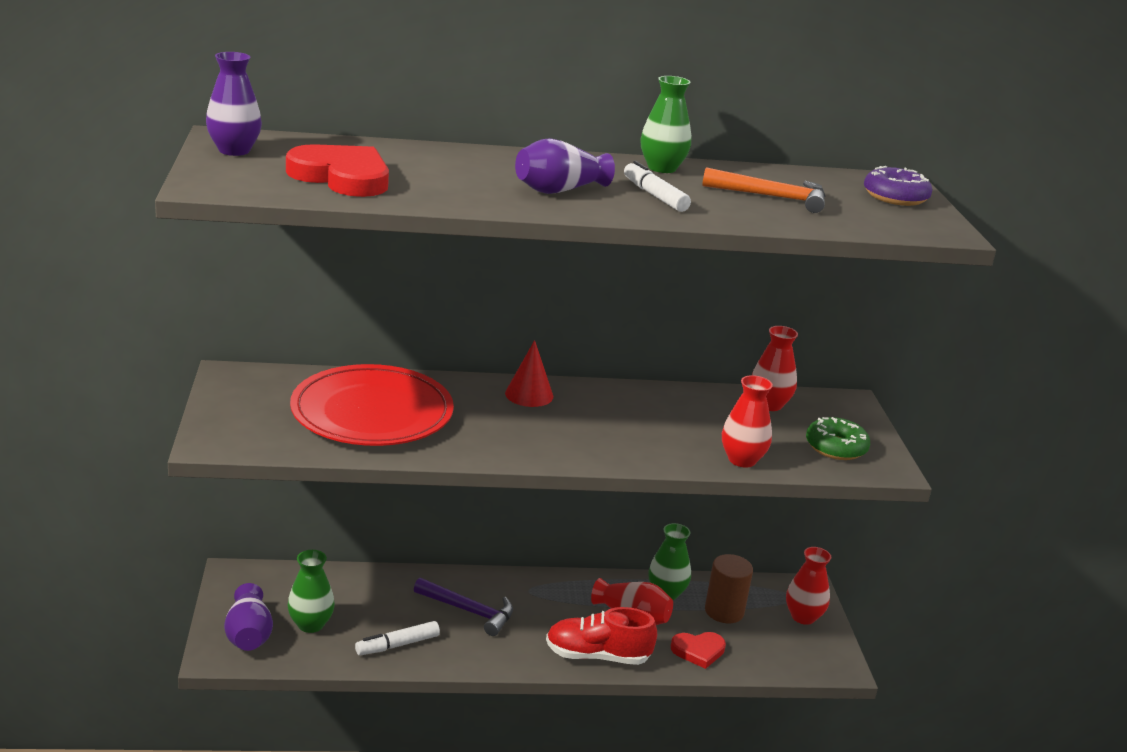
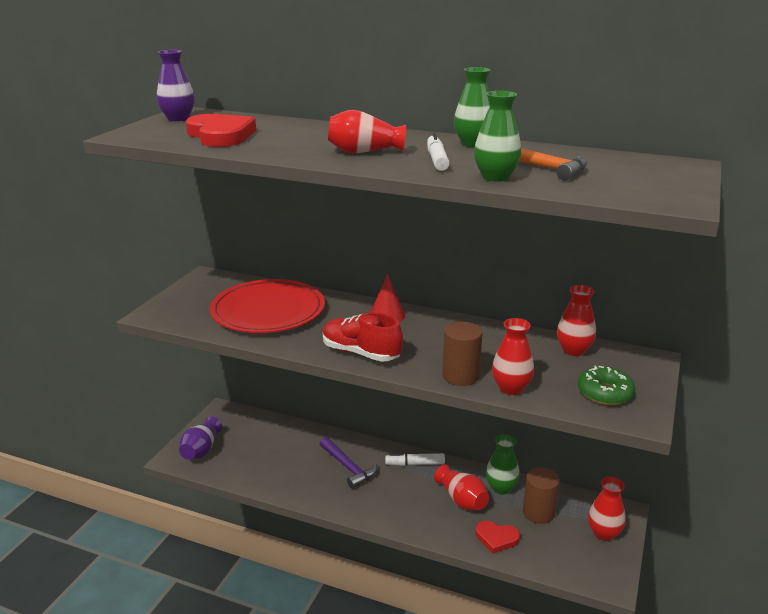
camera: 30 degrees right, 0 degrees up
(310, 624) = (242, 452): green vase -> green vase (495, 177)
(397, 645) = (285, 479): white marker -> white marker (415, 464)
(559, 190) = (364, 152): purple vase -> red vase
(597, 656) = (415, 522): red shoe -> red shoe (361, 353)
(678, 455) = (460, 376): none -> brown cylinder
(895, 197) = (665, 175): purple donut -> none

